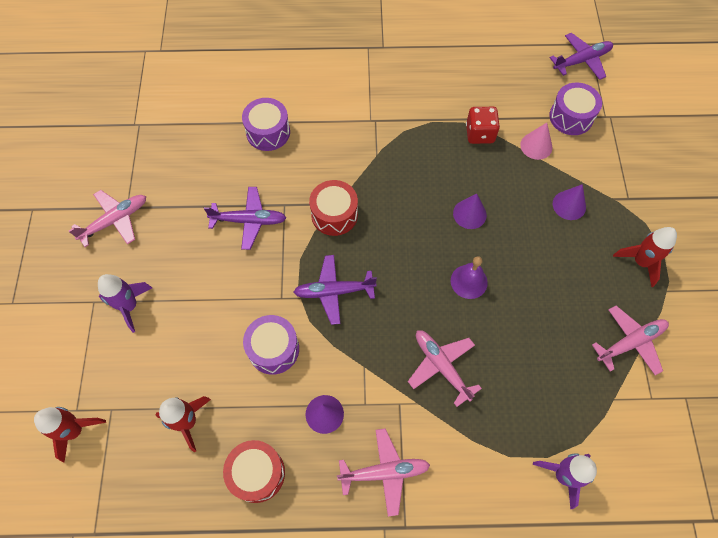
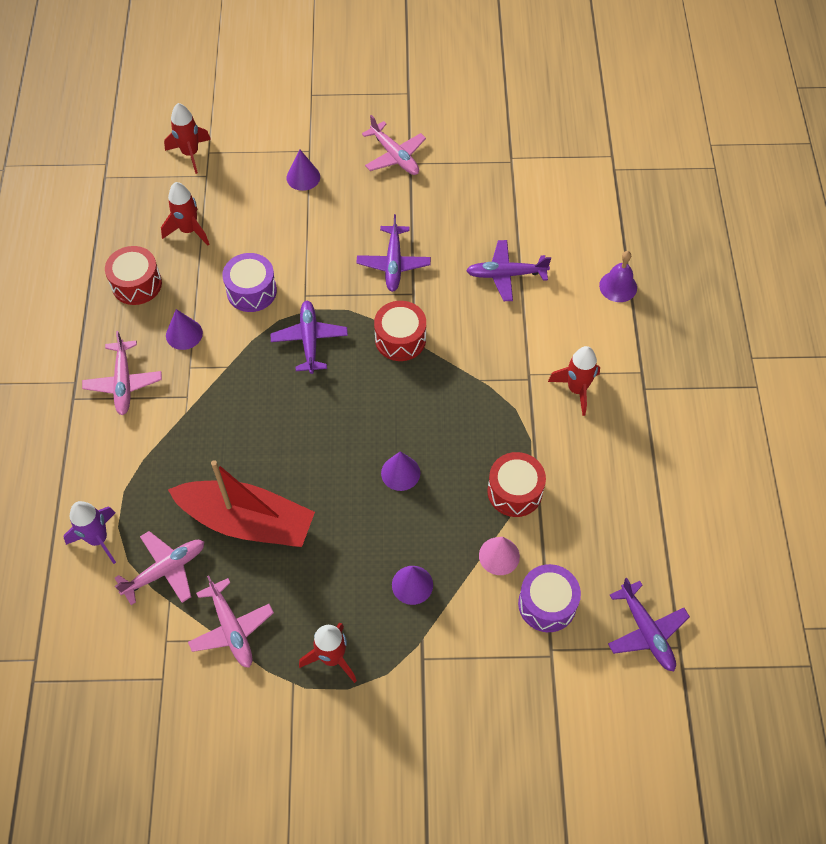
camera: 90 degrees right, 5 degrees down
(129, 306) = (303, 177): purple rocket -> purple cone
(268, 132) = (506, 275): purple drum -> purple plane
(385, 89) = (577, 389): none -> red rocket
(441, 366) = (221, 435): pink plane -> pink plane (165, 570)
(469, 281) = (315, 466): purple bell -> purple bell (618, 286)
(480, 134) = (514, 491): red dice -> red drum
(528, 336) = (247, 521): none -> red boat

